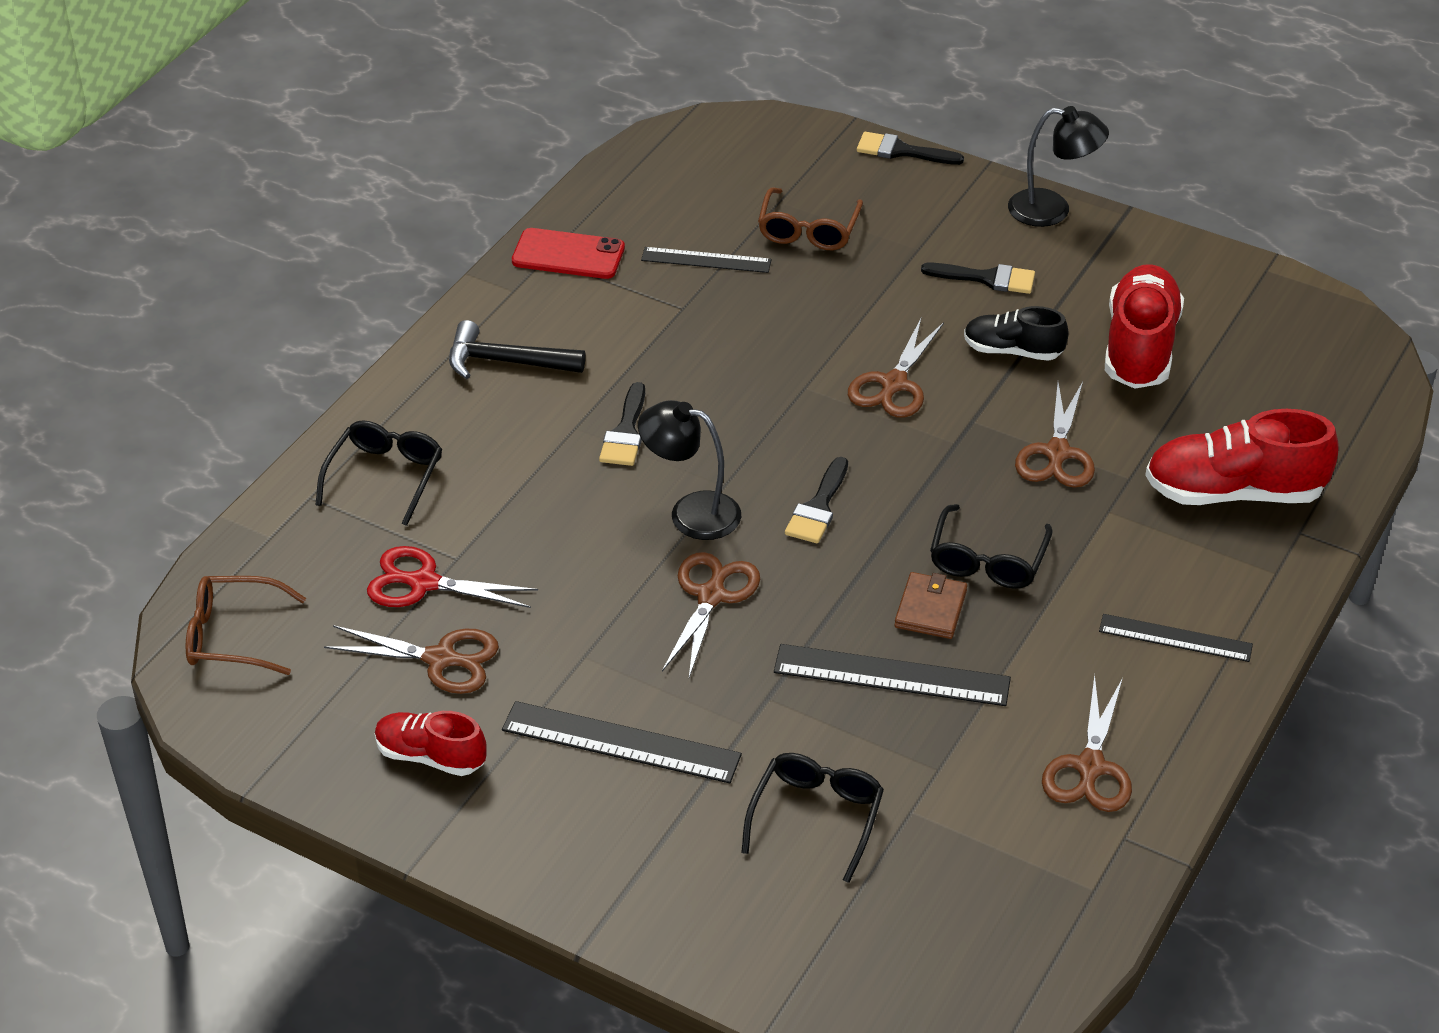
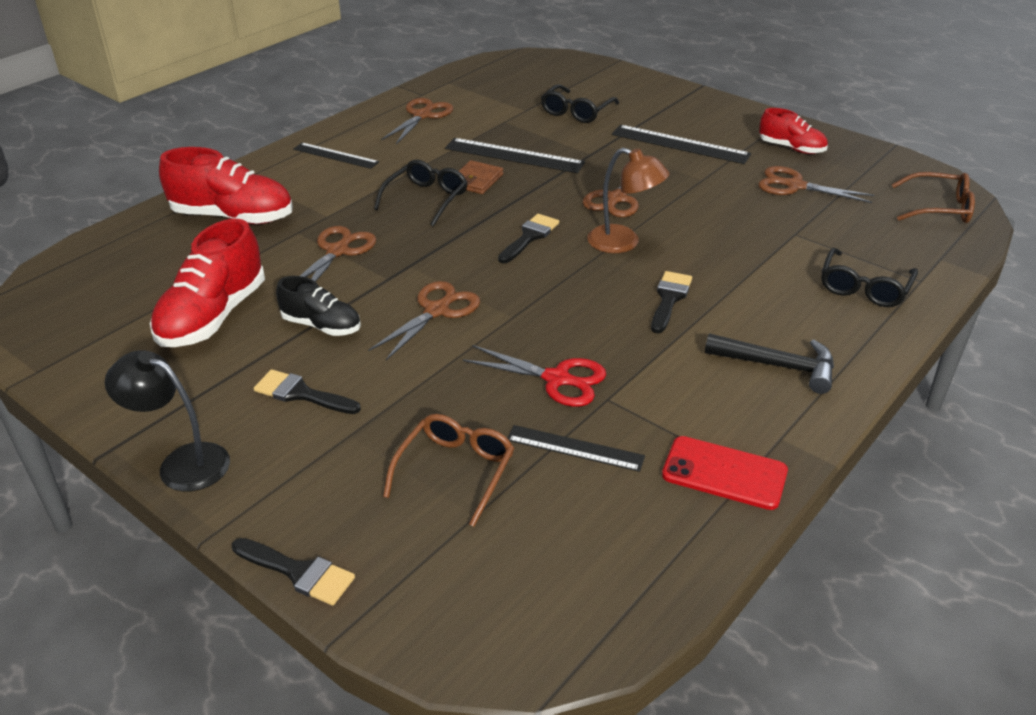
camera: 170 degrees left, 5 degrees down
(423, 583) = (816, 223): red scissors -> red scissors (557, 379)
(691, 512) = (623, 243): black lamp -> brown lamp

